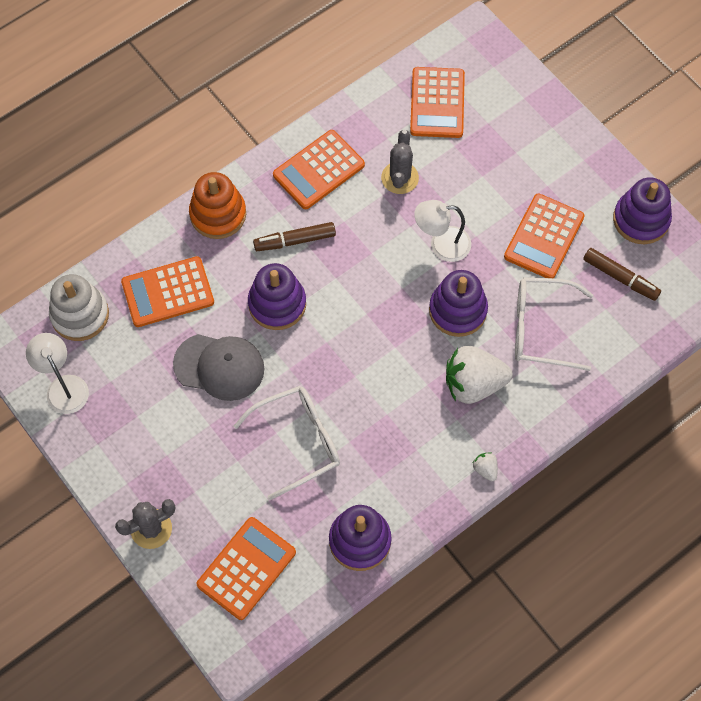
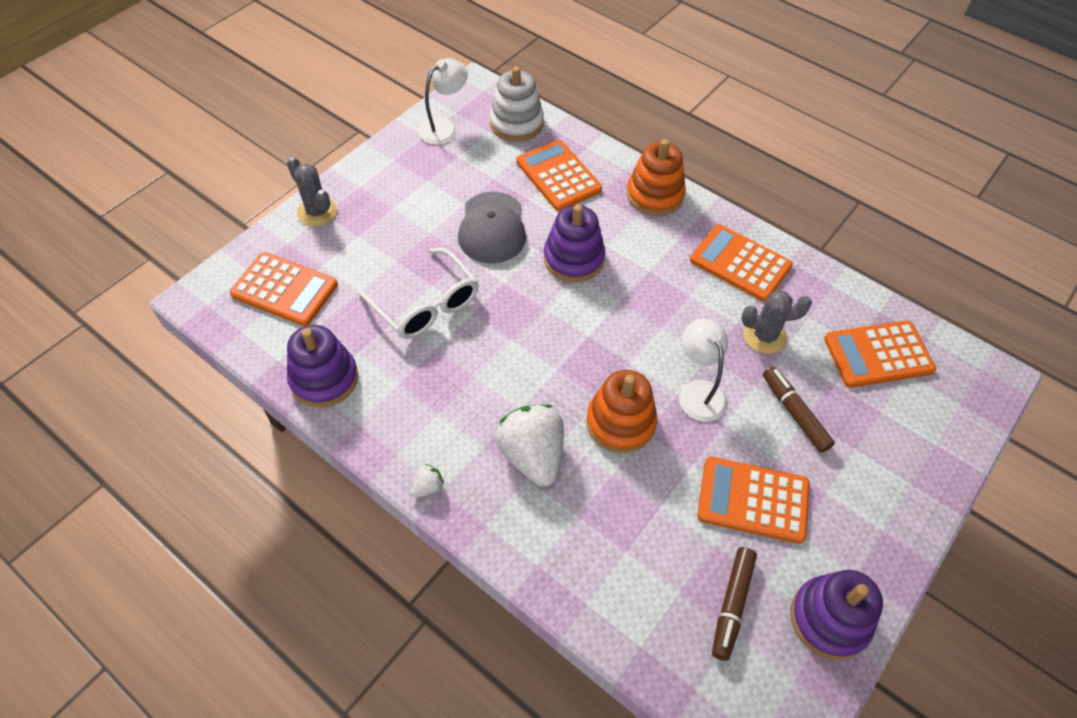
camera: 75 degrees right, 10 degrees down
(295, 240) = (650, 259): brown marker -> brown marker (794, 413)
(457, 310) = (620, 423): purple stacking toy -> orange stacking toy
(540, 328) = (626, 517): white glasses -> none

